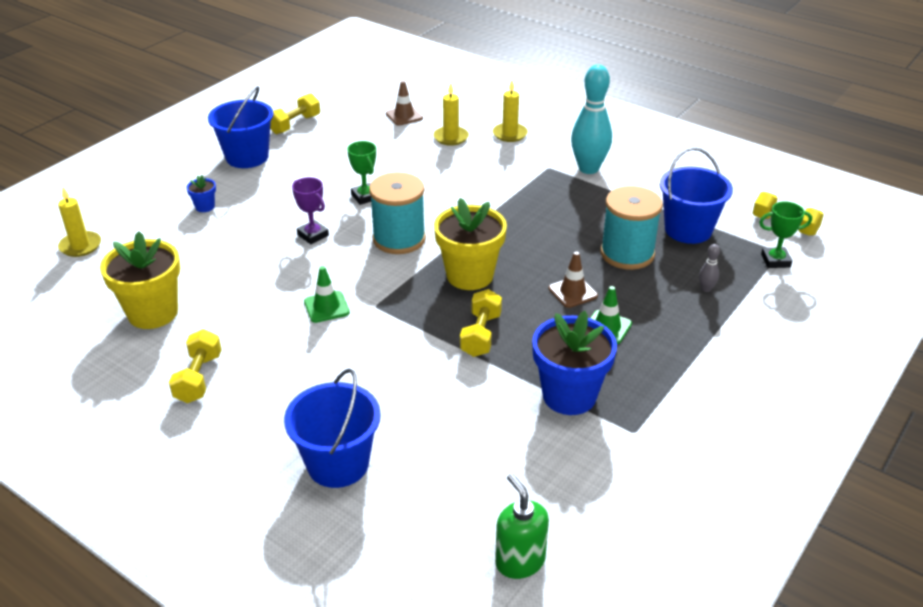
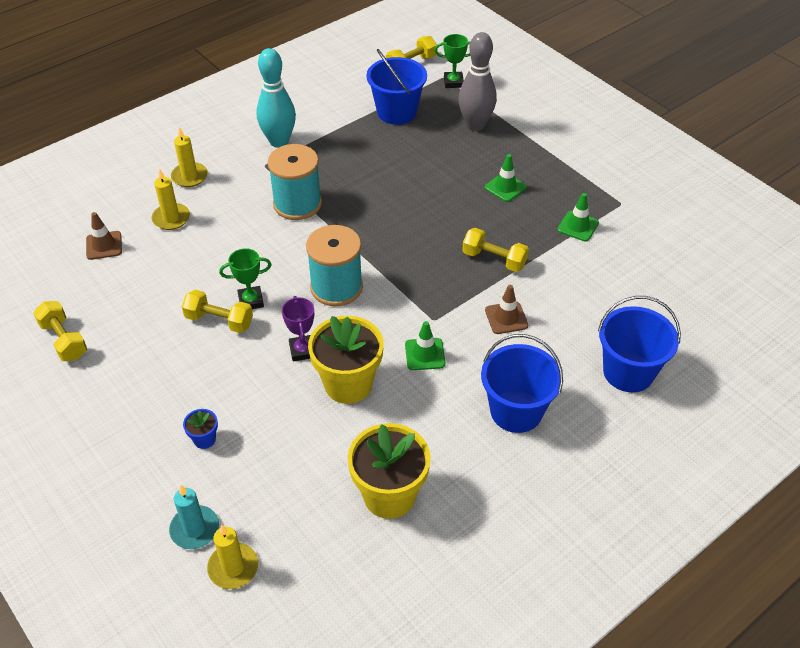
camera: 75 degrees left, 10 degrees up
(117, 221) = (195, 529): none -> turquoise candle
(199, 378) = (502, 460): yellow dumbbell -> yellow dumbbell (219, 321)
(247, 157) = (114, 392): blue bucket -> blue bucket (516, 411)
(313, 235) = (302, 350): purple trophy -> purple trophy turned 75 degrees counterclockwise
(470, 275) = (411, 250): yellow flower pot -> yellow flower pot (348, 384)
(520, 561) = (733, 287): green soap dispenser -> none
(569, 396) = (578, 226): blue flower pot -> green traffic cone
(572, 292) = (455, 195): brown traffic cone -> brown traffic cone (506, 318)
(627, 254) = (416, 152): turquoise spool -> turquoise spool (297, 204)
(706, 289) = (475, 125): grey bowling pin -> grey bowling pin, size x2.41
(775, 261) = (453, 82): green trophy -> green trophy turned 75 degrees clockwise

